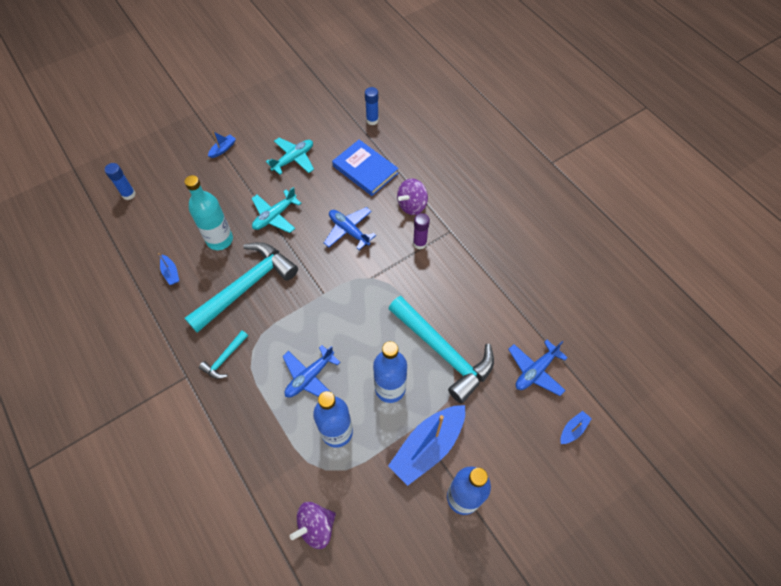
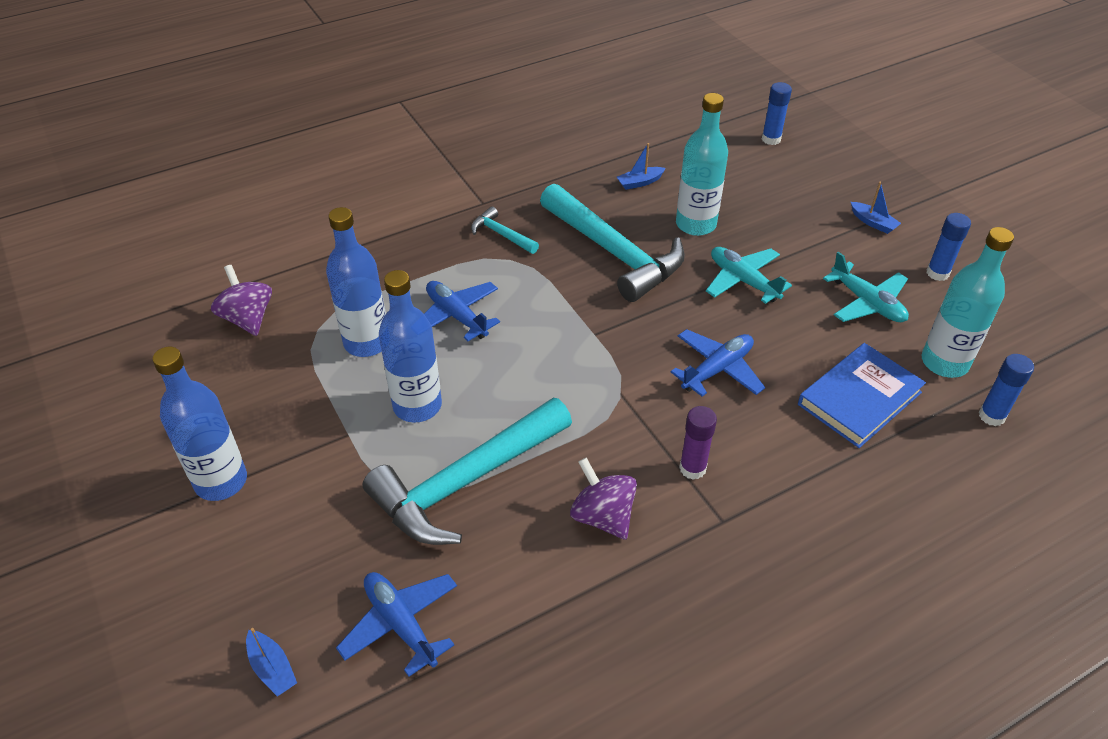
camera: 95 degrees right, 15 degrees down
(269, 126) = (937, 273): none -> blue glue stick
(337, 133) = (944, 362): none -> turquoise bottle
(412, 205) = (781, 464): purple spinning top -> purple spinning top (603, 516)
(428, 447) = (312, 445): blue boat -> none

